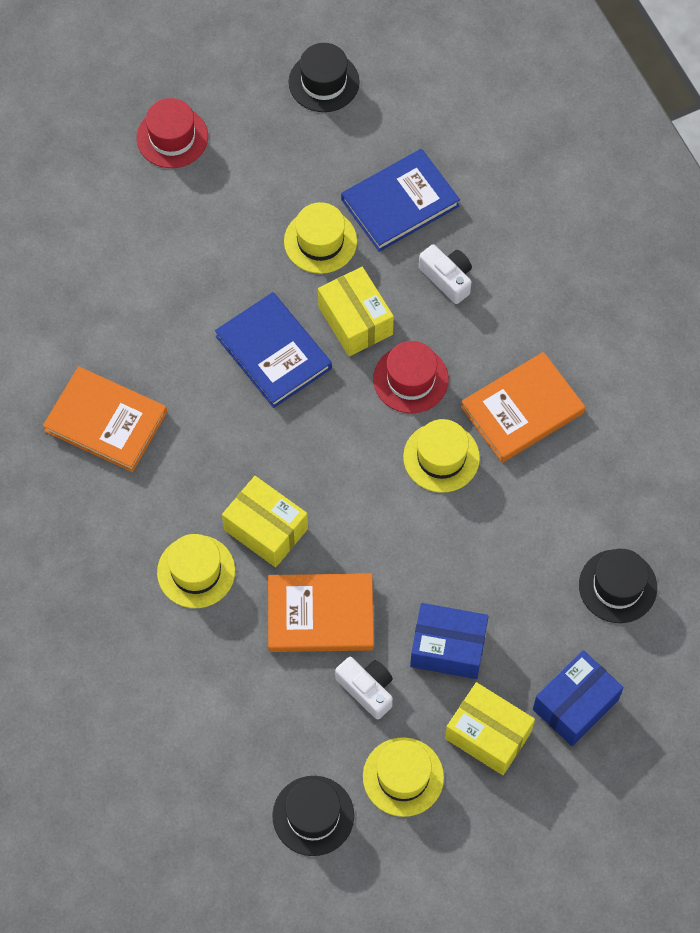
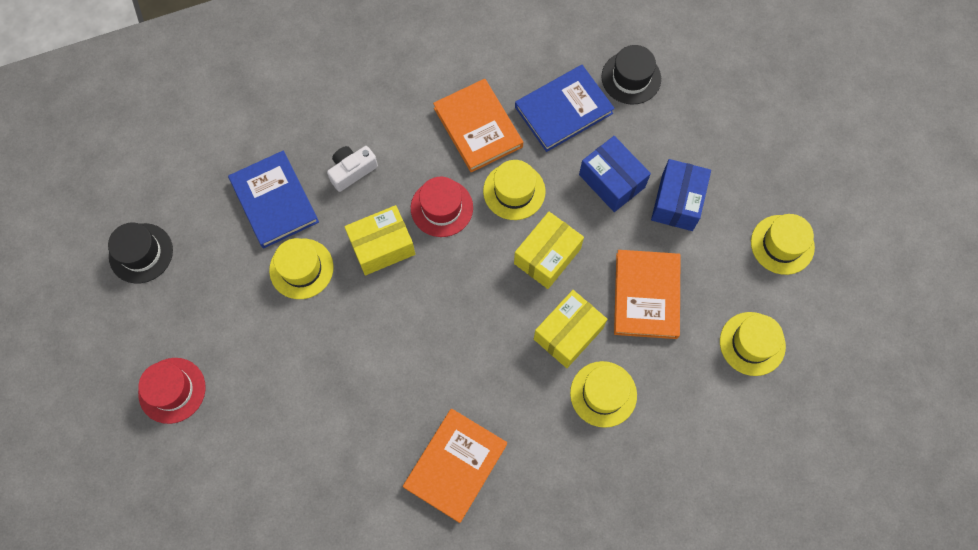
camera: 85 degrees left, 5 degrees up
(269, 740) = (752, 343): none -> yellow hat
(273, 352) = (404, 315): blue book -> blue book (563, 110)
(313, 815) = (814, 314): black hat -> none
(367, 689) = (710, 265): white camera -> none
(488, 735) = (748, 180): yellow box -> yellow box (547, 256)
(575, 704) = (724, 117): blue box -> blue box (611, 181)

